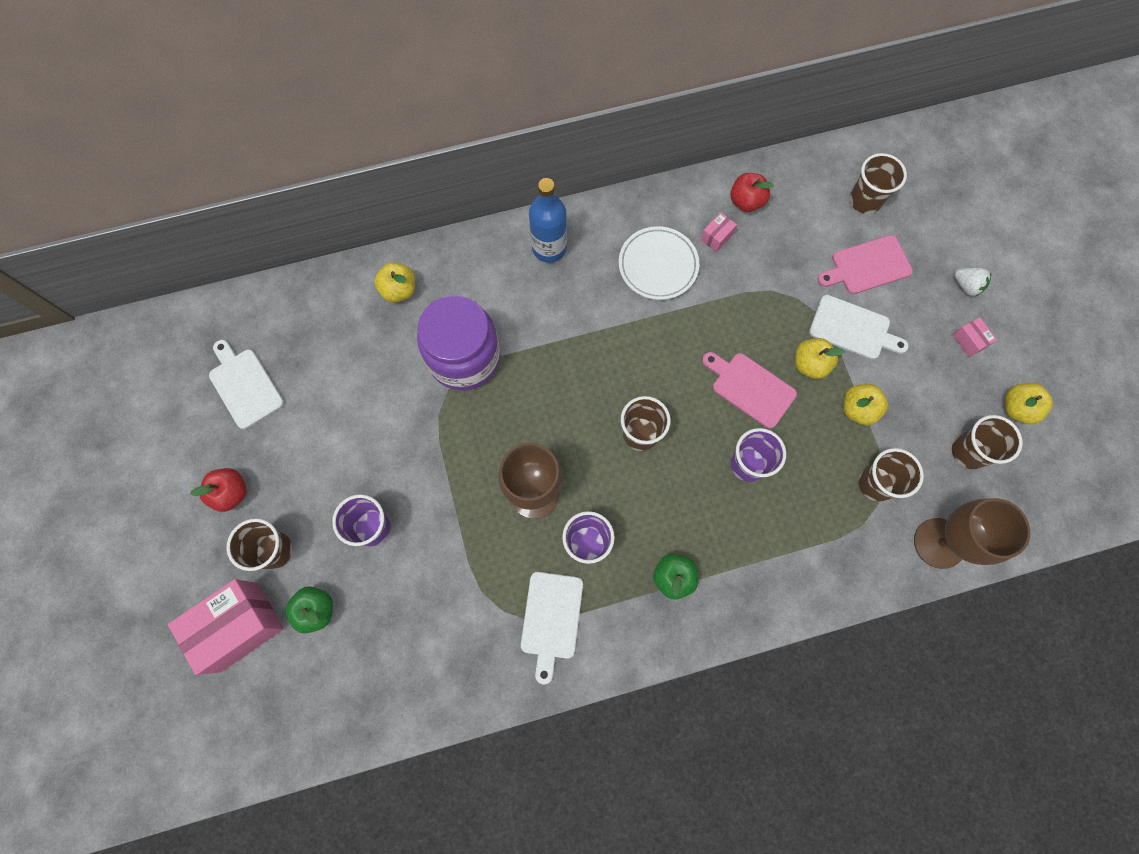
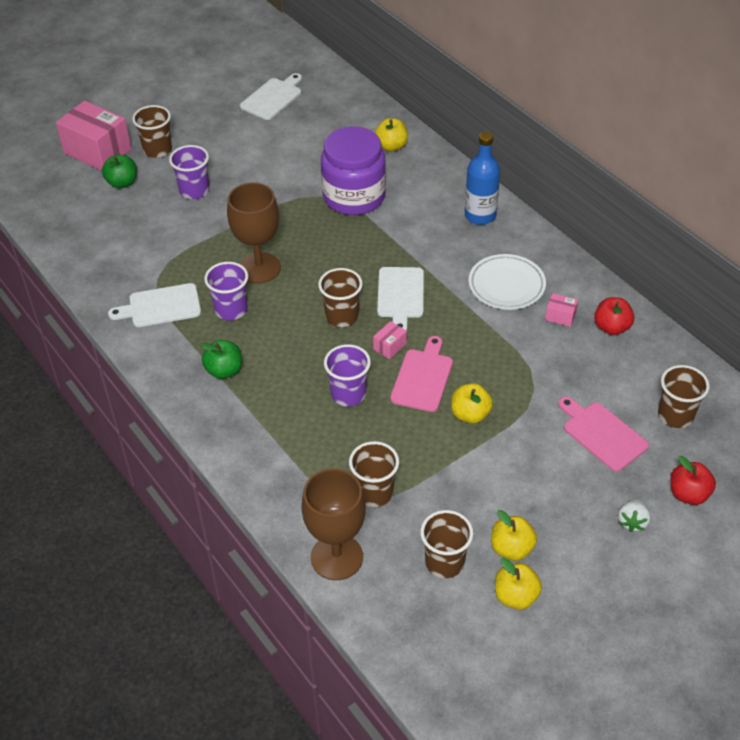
camera: 70 degrees right, 25 degrees down
(231, 493) = (191, 117): red apple -> red apple (688, 494)
(853, 329) = (526, 438): white cutting board -> white cutting board (400, 296)
(858, 409) = (443, 461): yellow apple -> yellow apple (511, 548)
(969, 341) = (569, 537): pink box -> pink box (390, 346)

